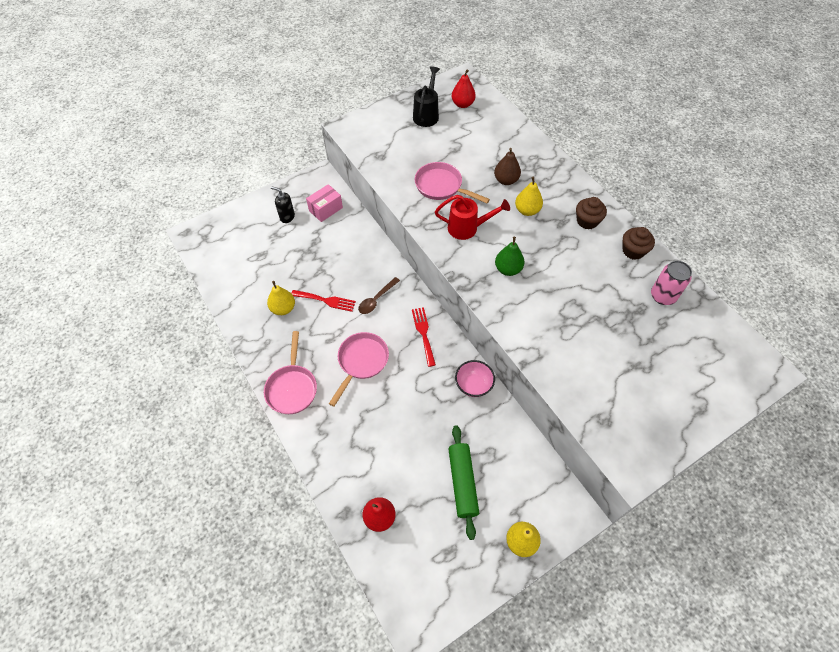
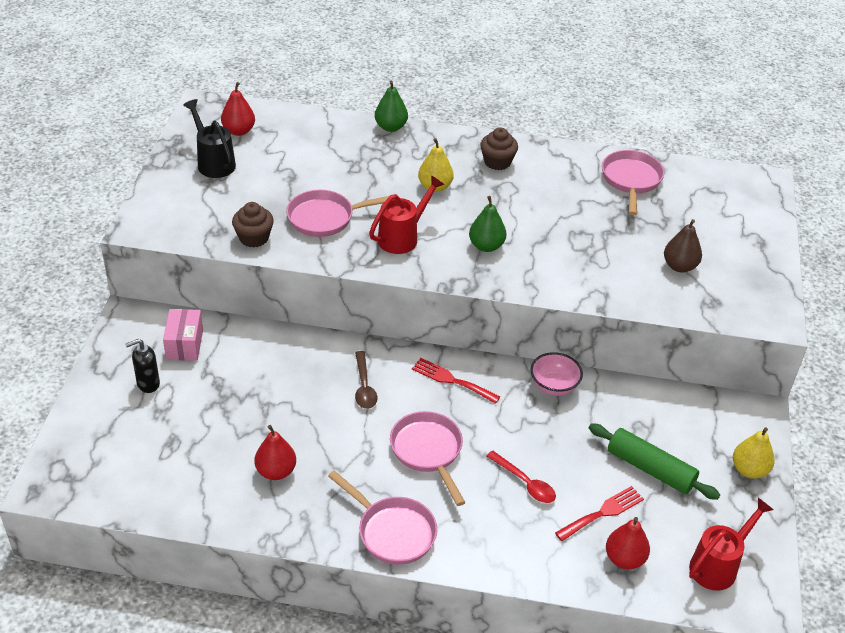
camera: 50 degrees left, 15 degrees down
(283, 308) = (276, 471): yellow pear -> red pear
(326, 300) = (312, 428): red fork -> red fork (602, 513)
(385, 425) = (525, 483): none -> red spoon
(423, 575) = (718, 565): none -> red watering can
(506, 180) = (380, 173): brown pear -> brown pear (679, 266)
(550, 155) = (390, 127): none -> green pear
(633, 251) = (564, 161): brown cupcake -> brown cupcake (254, 238)
(663, 296) = (631, 180): pink can -> pink pan

